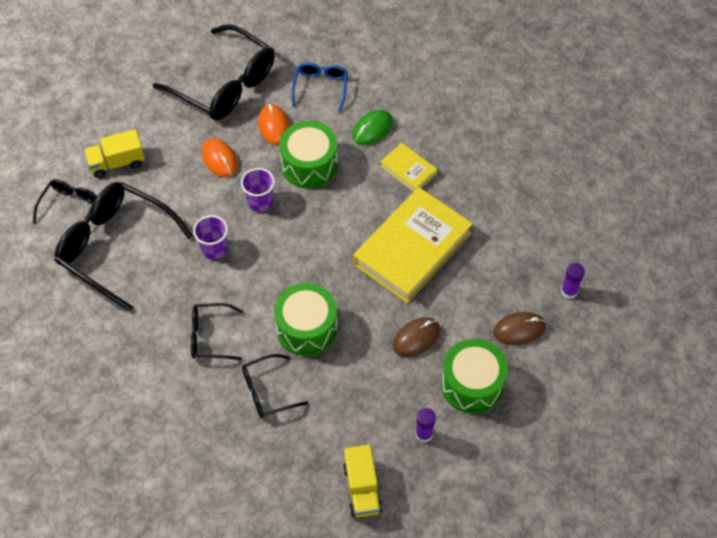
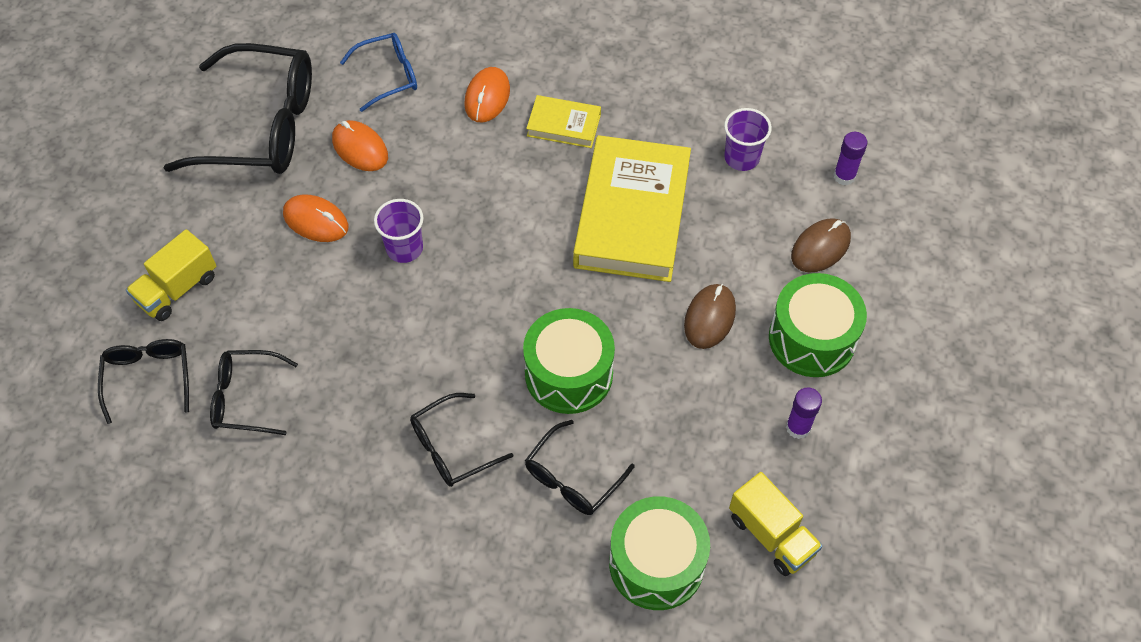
camera: 30 degrees left, 0 degrees up
(115, 246) = (245, 398): black glasses -> black glasses, size x0.52
(214, 249) = (383, 335): purple cup -> purple cup (741, 158)
(309, 165) = (437, 174): green drum -> green drum (656, 563)
(321, 87) = (389, 76): blue glasses -> blue glasses turned 90 degrees clockwise
(372, 129) = (487, 97): green mouse -> orange mouse

